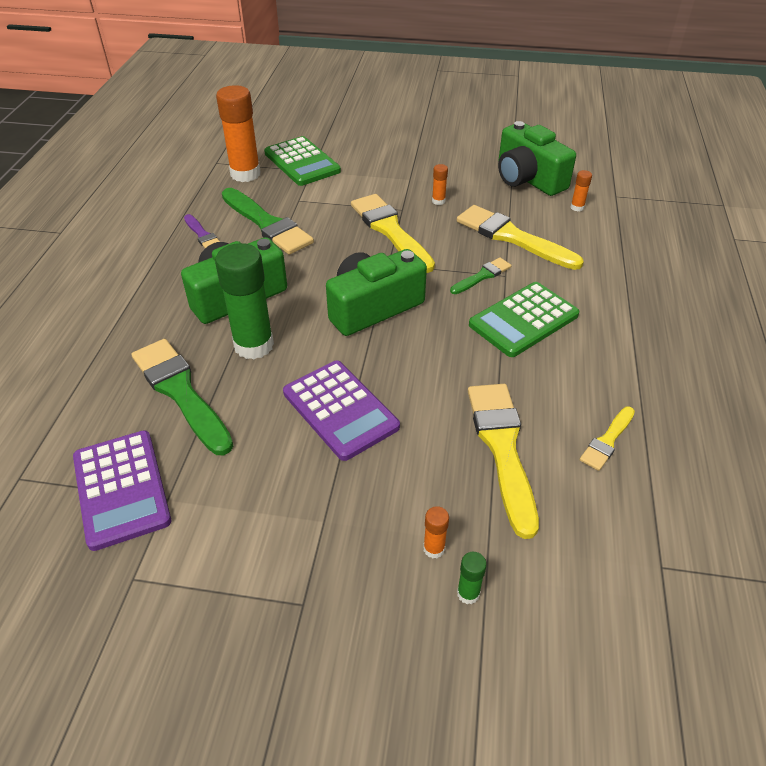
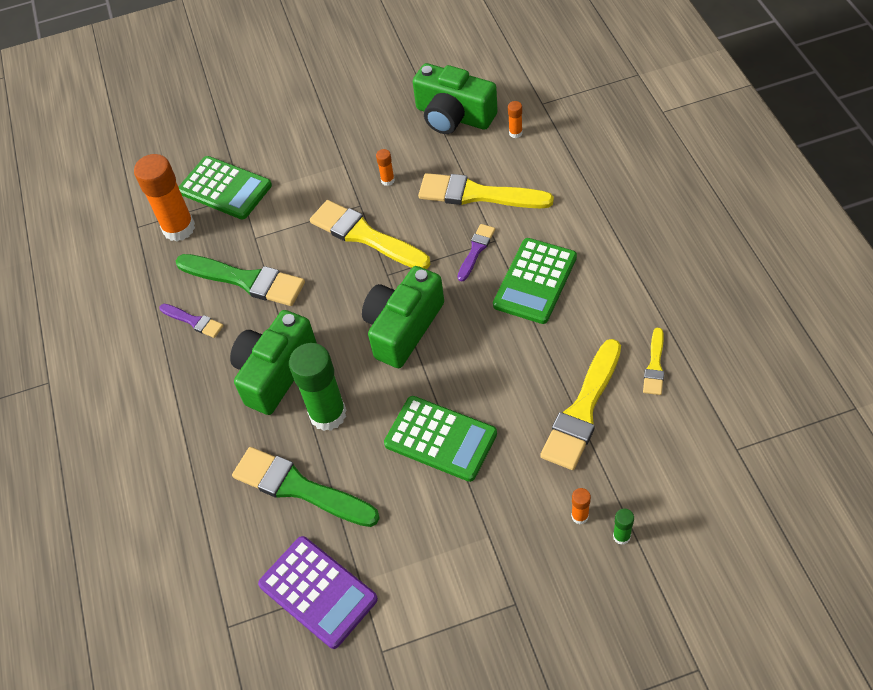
camera: 20 degrees left, 10 degrees up
(340, 410) = (440, 439): purple calculator -> green calculator
(482, 276) = (476, 250): green brush -> purple brush
(502, 448) = (582, 410): yellow brush -> yellow brush turned 120 degrees counterclockwise

